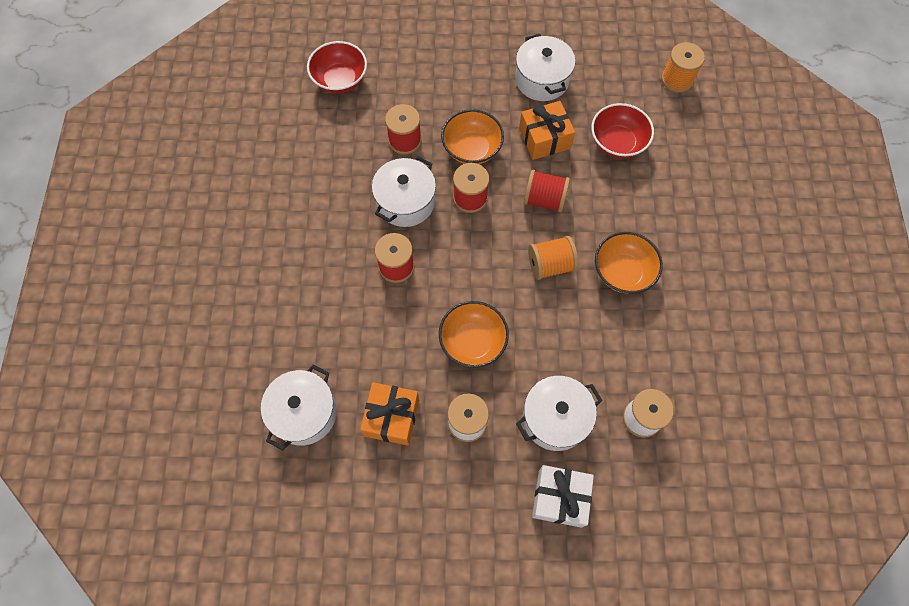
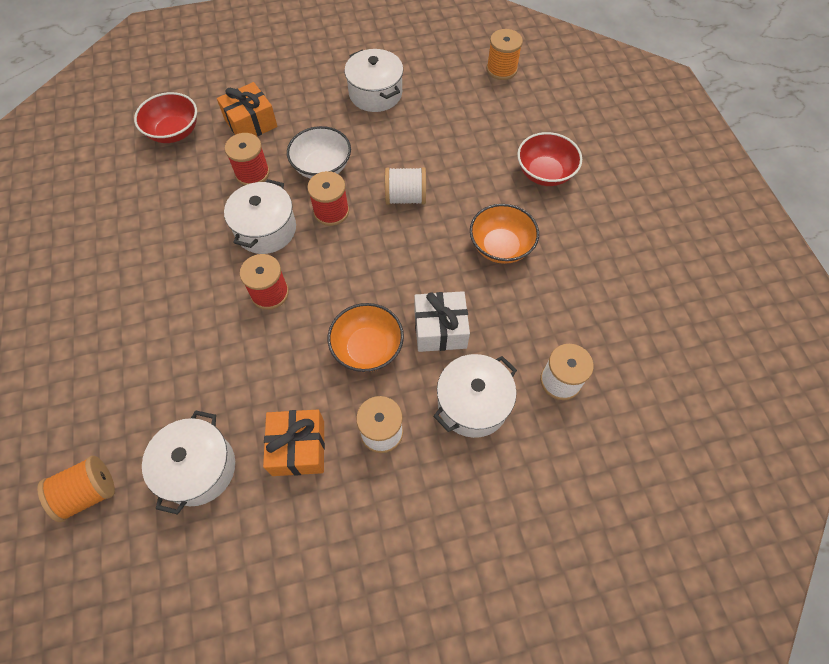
camera: 15 degrees left, 5 degrees down
(472, 149) = (322, 167): orange bowl -> white bowl
(544, 138) = (391, 143): orange gift -> orange gift (251, 123)
(544, 199) = (405, 197): red spool -> white spool
(550, 265) = (428, 256): orange spool -> orange spool (89, 492)
(560, 498) = (500, 485): white gift -> white gift (440, 329)
(617, 143) = (462, 133): red bowl -> red bowl (544, 173)

